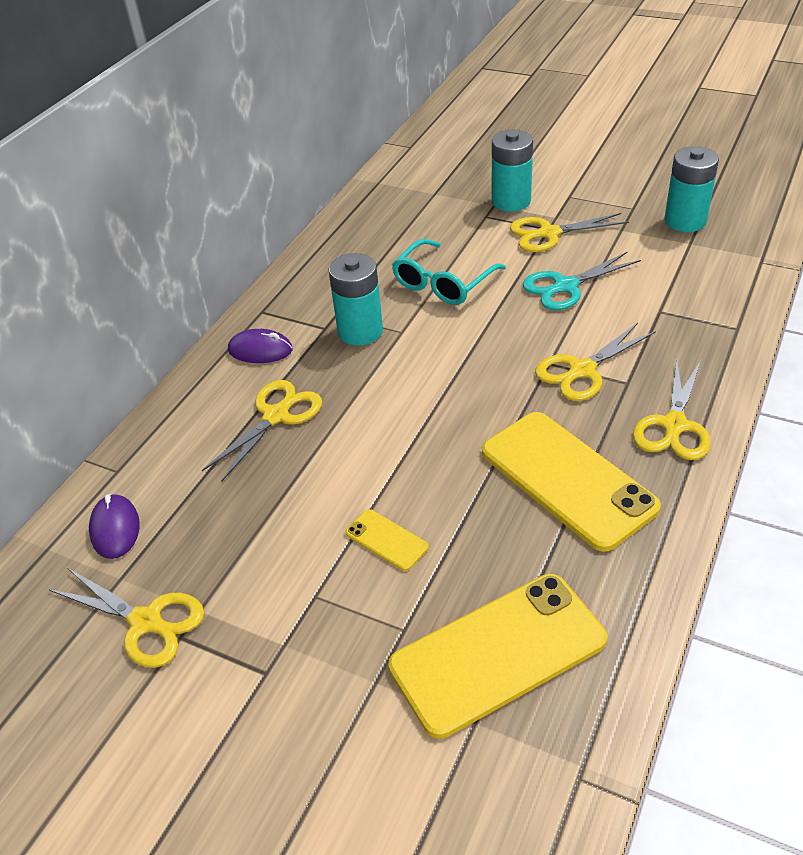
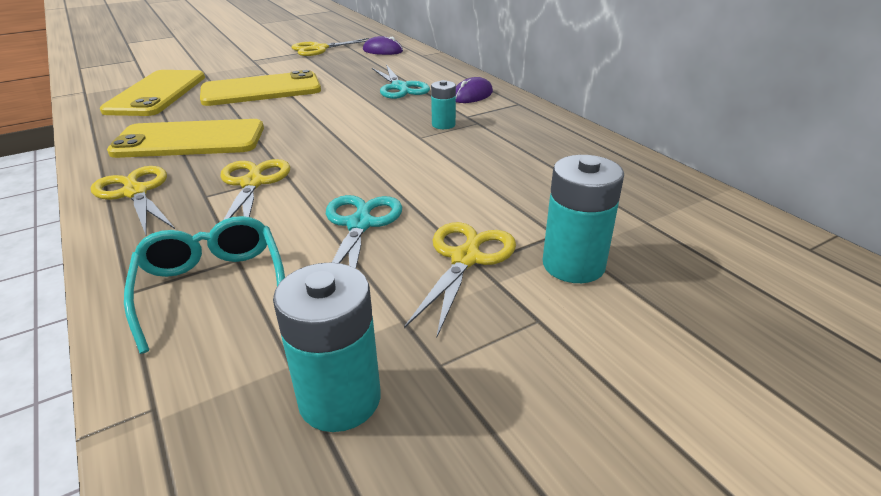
camera: 120 degrees right, 10 degrees down
(276, 415) = (400, 87): yellow scissors -> turquoise scissors
(360, 331) = (443, 125): turquoise battery -> turquoise battery, size x0.59
(386, 540) = (261, 90): yellow phone -> yellow phone, size x2.27
(443, 283) = (458, 170): turquoise glasses -> turquoise glasses (212, 287)

